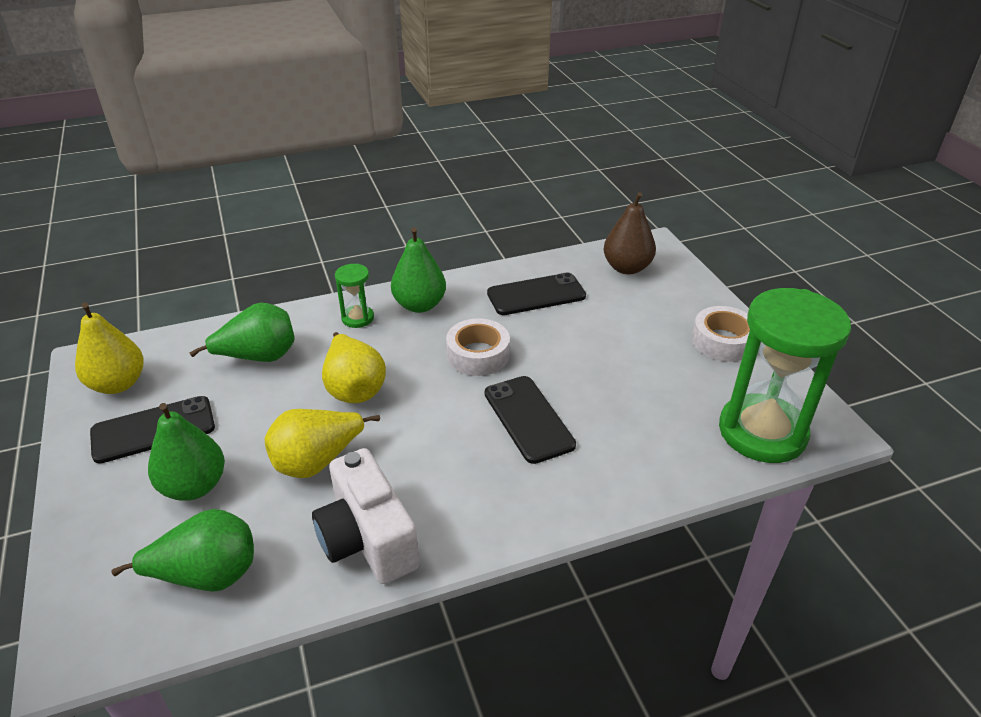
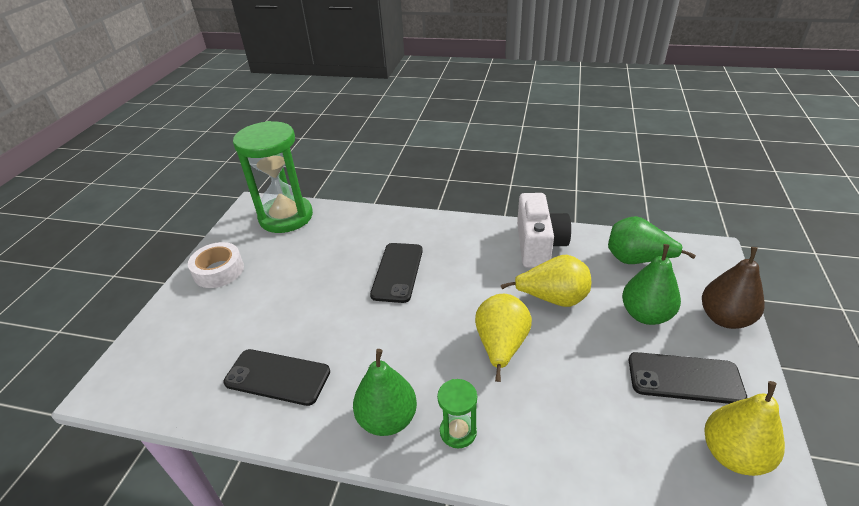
camera: 145 degrees left, 0 degrees up
(259, 357) = (577, 423): green pear -> none
(478, 355) = (385, 335): white tape -> none
(627, 268) = (169, 370): brown pear -> brown pear (724, 318)

